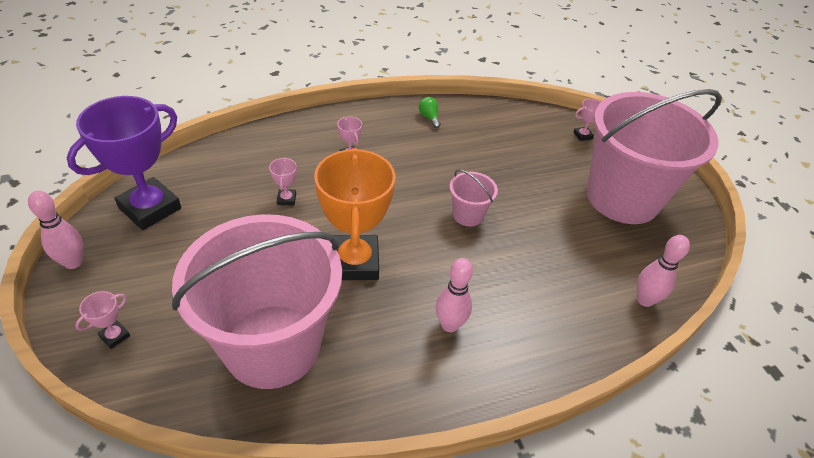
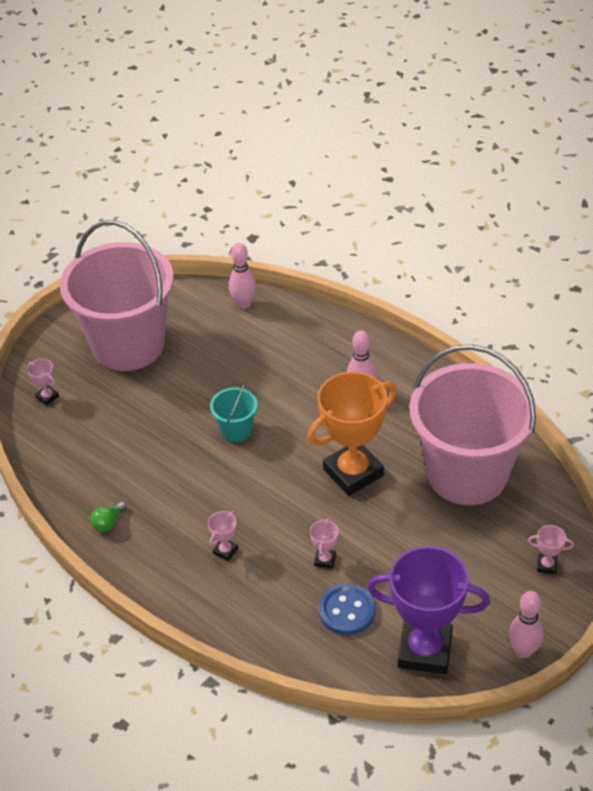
camera: 115 degrees left, 0 degrees up
(231, 187) = (347, 611): none -> blue button
(286, 199) = (325, 560): pink trophy -> pink trophy turned 45 degrees counterclockwise
(468, 215) = (236, 430): pink bucket -> turquoise bucket

